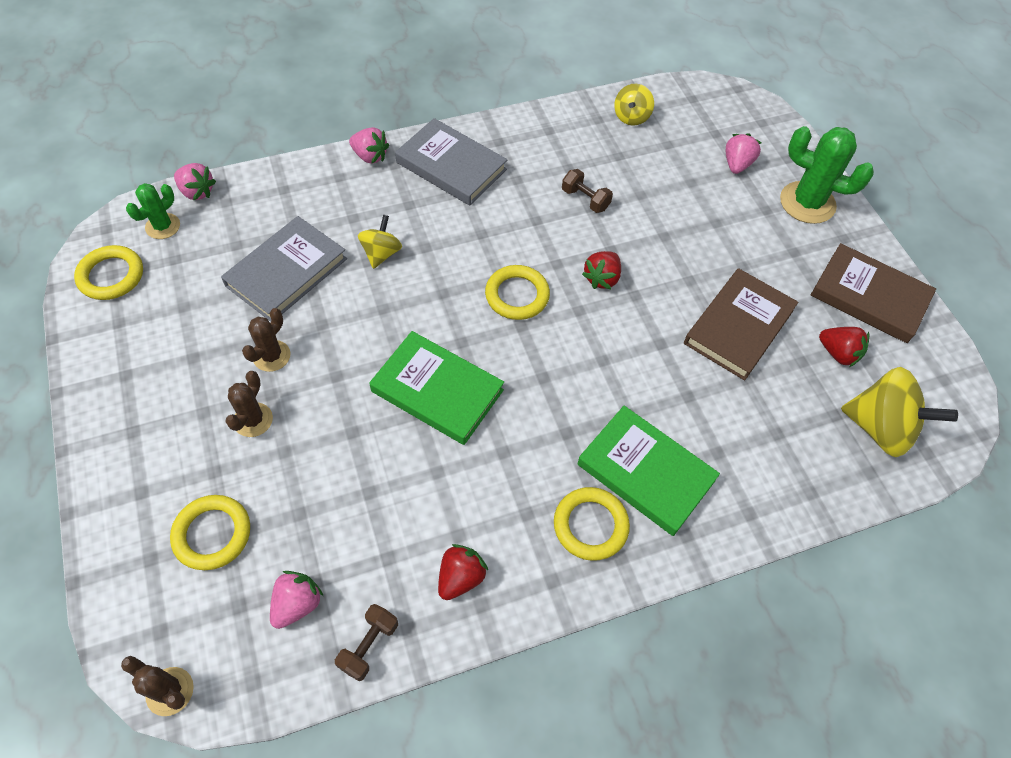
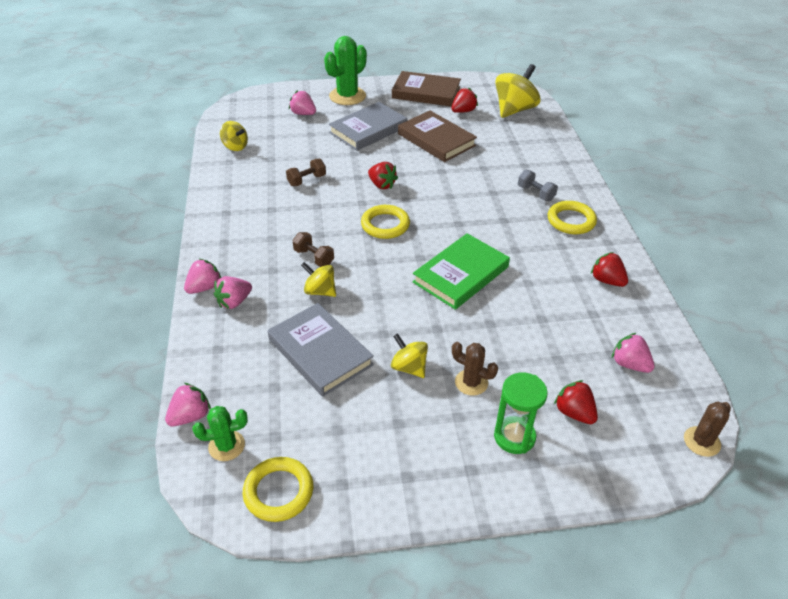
camera: 75 degrees left, 15 degrees down
(163, 226) = (226, 446): green cactus -> green cactus turned 60 degrees counterclockwise
(175, 470) = (514, 437): none -> green hourglass
(212, 534) = (574, 412): yellow ring -> red strawberry
(271, 356) = (409, 367): brown cactus -> yellow spinning top
(352, 185) = (234, 302): none -> pink strawberry
(369, 645) = (657, 329): brown dumbbell -> brown dumbbell (314, 257)
(451, 166) = (240, 241): grey book -> grey book (368, 130)
(645, 472) = (536, 193): green book -> grey dumbbell
(869, 297) = (426, 93): brown book -> brown book turned 60 degrees clockwise

